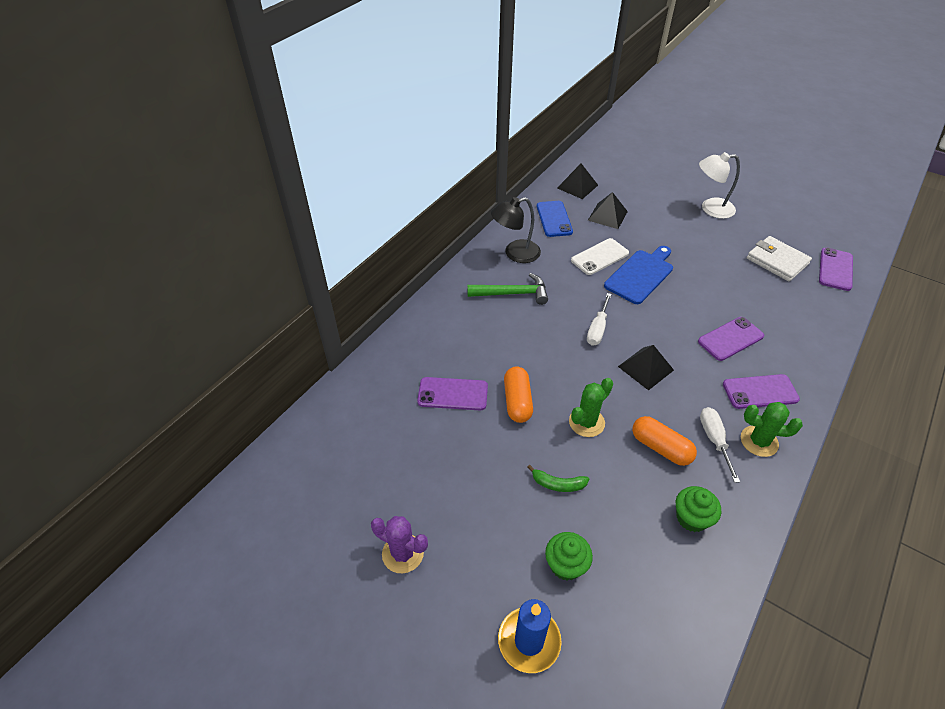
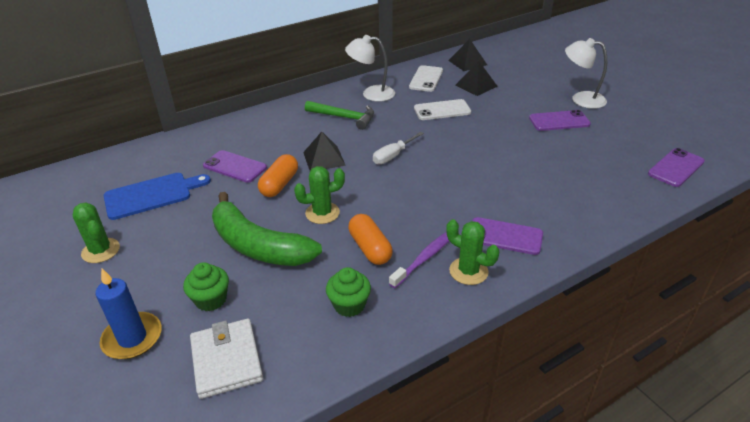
camera: 25 degrees right, 10 degrees down
(403, 553) = (101, 251): purple cactus -> green cactus
(515, 253) = (371, 94): black lamp -> white lamp
(554, 219) = (426, 79): blue phone -> white phone
(558, 484) = (258, 246): green banana -> green banana, size x2.48
(640, 275) = (468, 129): blue cutting board -> blue cutting board (152, 195)
(645, 368) = (410, 191): black pyramid -> black pyramid (324, 158)
(714, 440) = (425, 258): white screwdriver -> purple toothbrush
(730, 339) = (512, 192): purple phone -> purple phone (559, 121)
(777, 261) = (615, 148): white wallet -> white wallet (226, 360)

